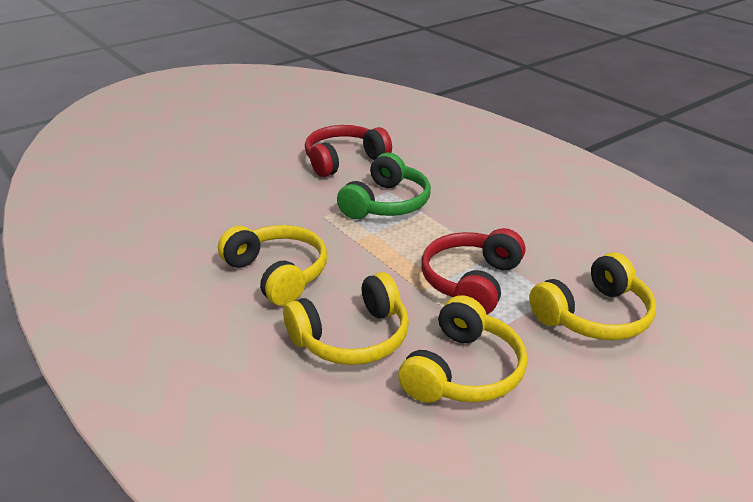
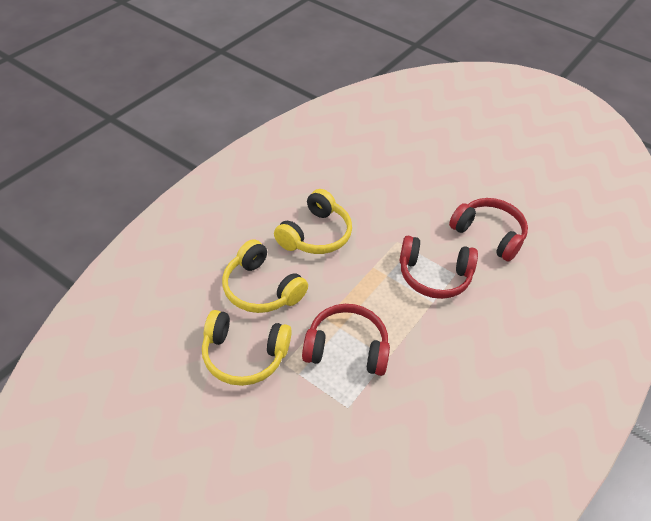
camera: 70 degrees right, 15 degrees up
(386, 203) = (434, 276): green headphones -> red headphones
(594, 315) = (331, 437): yellow headphones -> none

